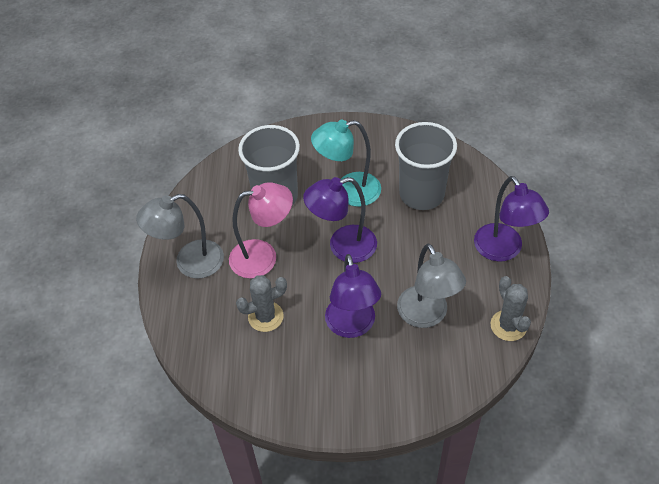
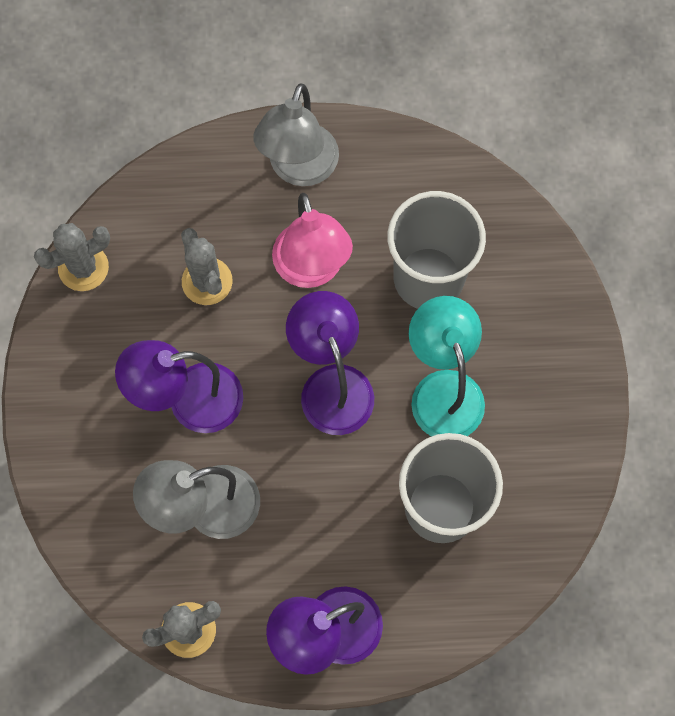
camera: 85 degrees right, 20 degrees up
(190, 263) = (299, 169): grey lamp -> grey lamp turned 135 degrees counterclockwise
(247, 396) = (83, 268): none -> grey cactus

